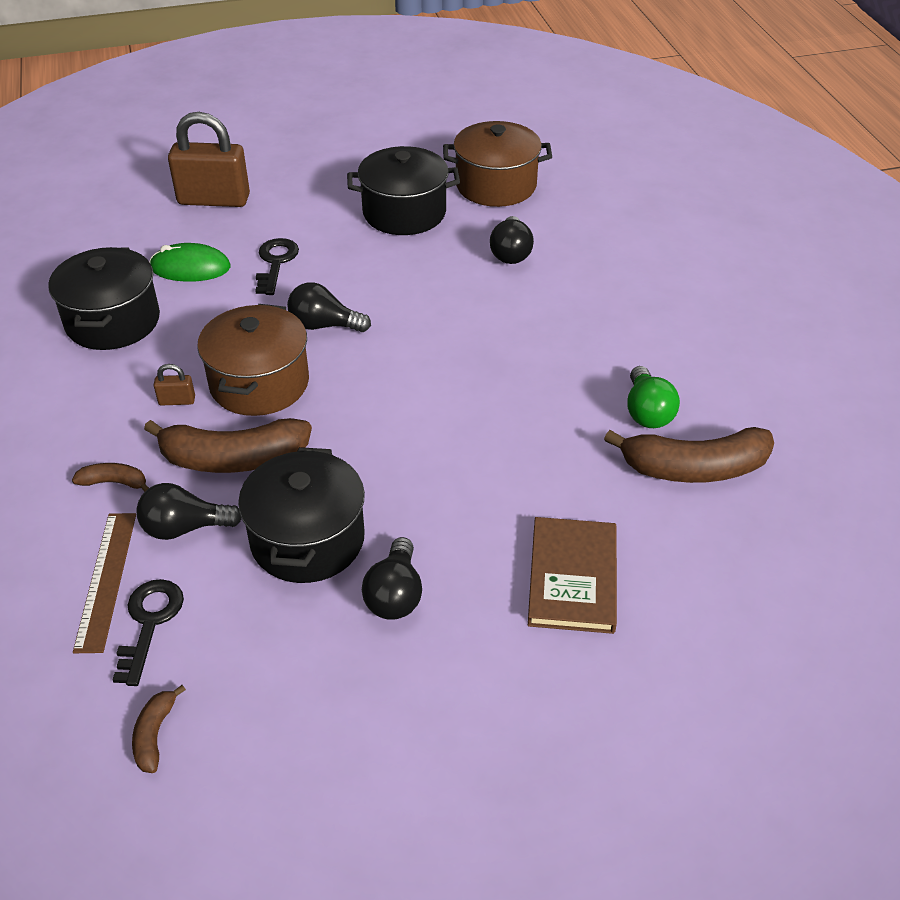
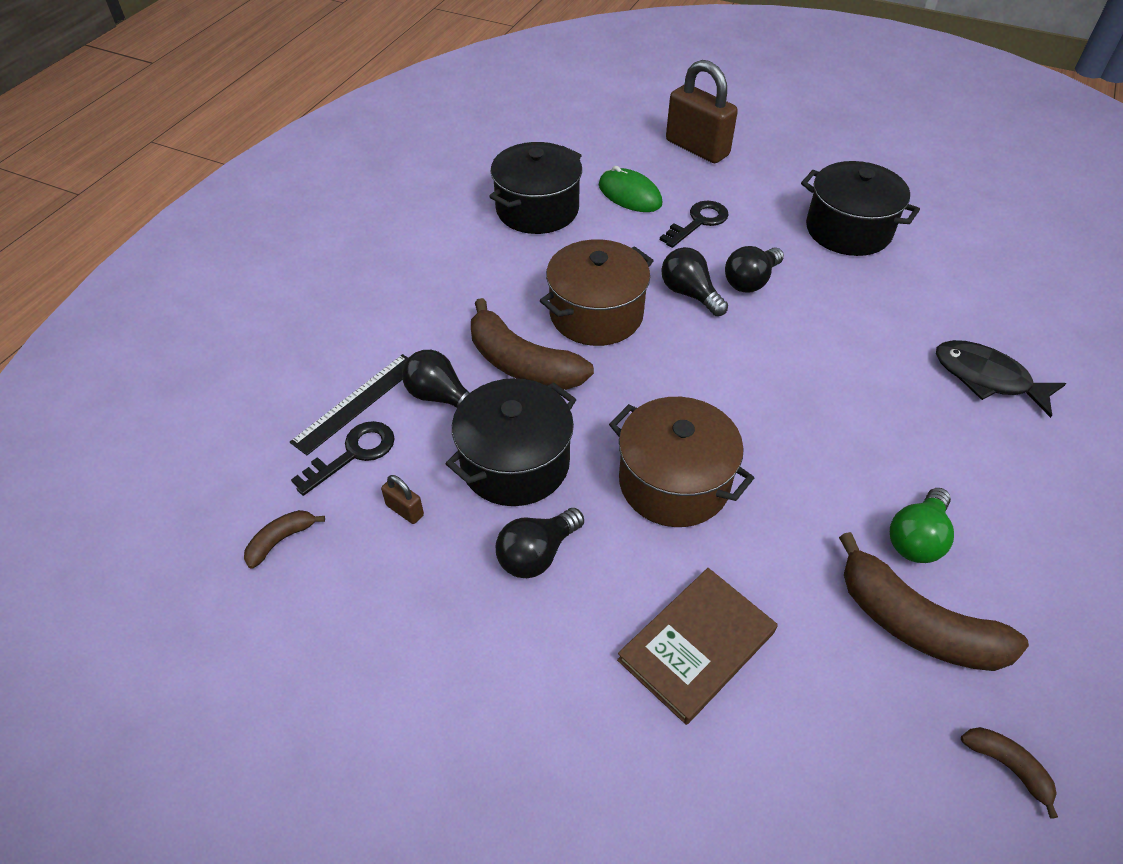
camera: 40 degrees right, 5 degrees up
(106, 580) = (357, 403): brown ruler -> black ruler
(114, 482) = (427, 333): brown banana -> brown banana (1007, 766)
(177, 401) = (525, 295): brown padlock -> brown padlock (405, 510)
(496, 185) = (960, 244): brown pot -> brown pot (674, 482)
(511, 253) = (917, 313): black light bulb -> black light bulb (750, 281)
(597, 276) = (987, 378): none -> black fish

